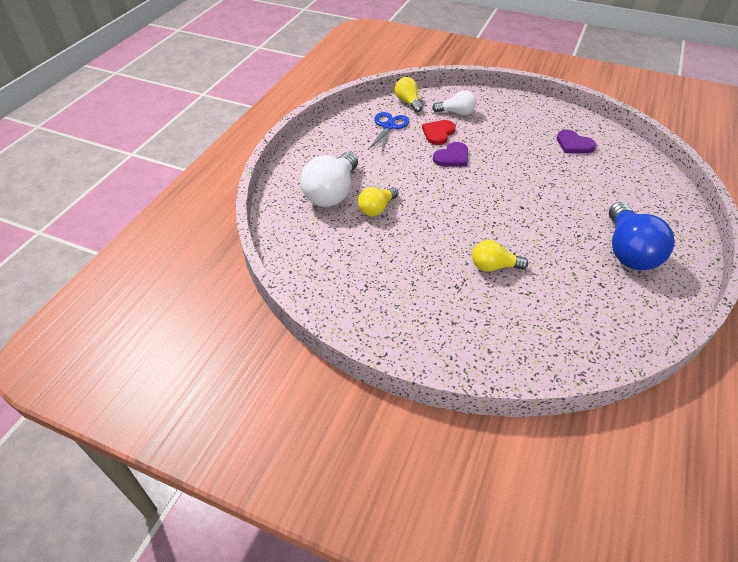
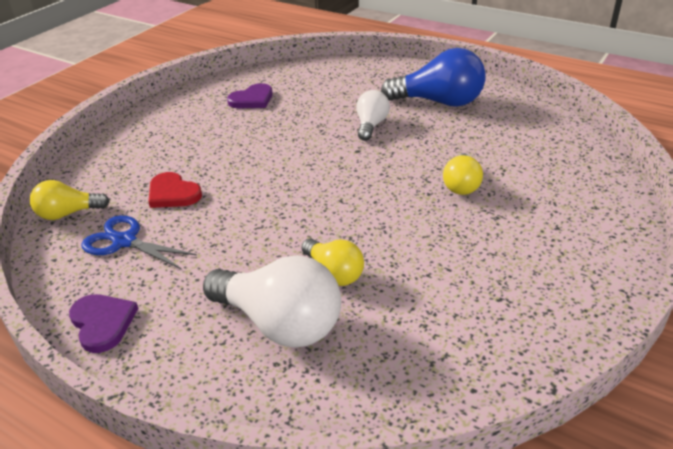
camera: 80 degrees left, 10 degrees down
(452, 157) = (237, 188): purple heart -> purple heart (102, 323)
(456, 113) = (131, 171): white light bulb -> white light bulb (371, 125)

